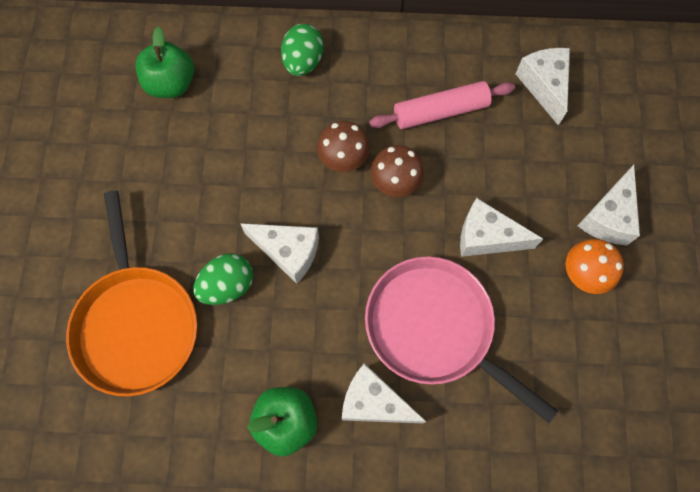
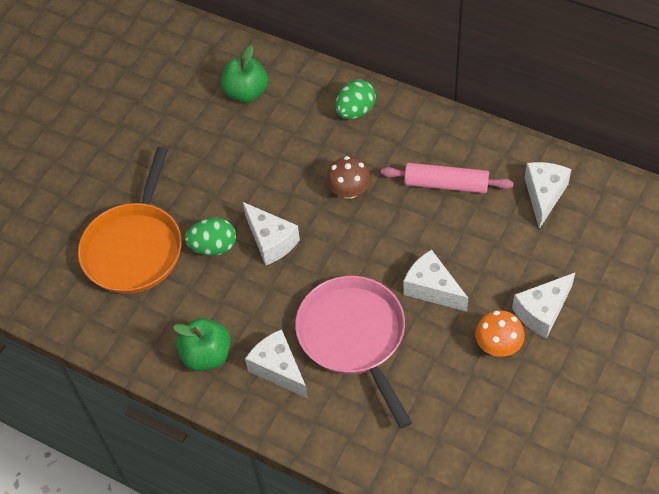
camera: 30 degrees right, 15 degrees down
(395, 182) = (380, 222): brown mushroom -> none

